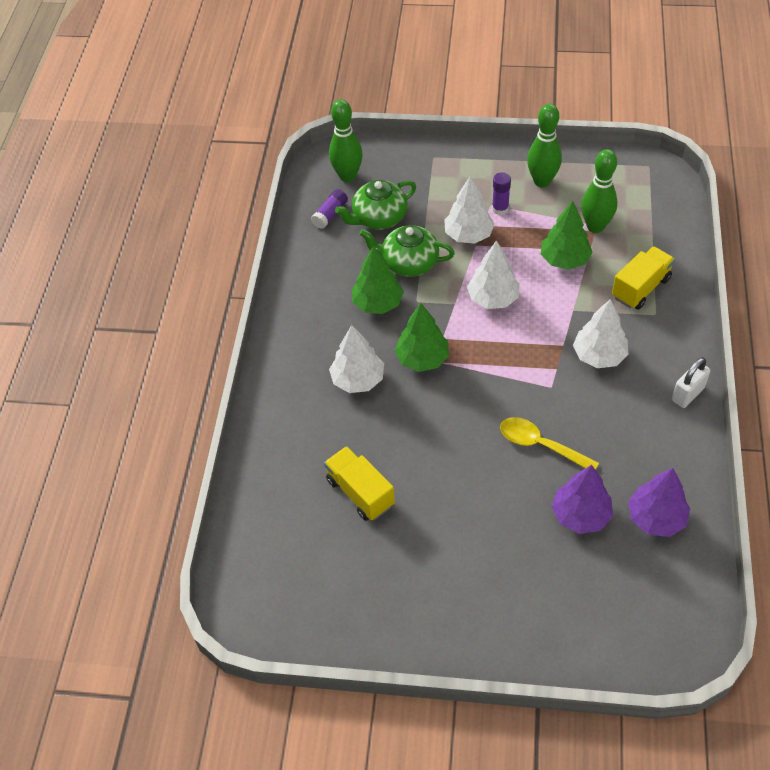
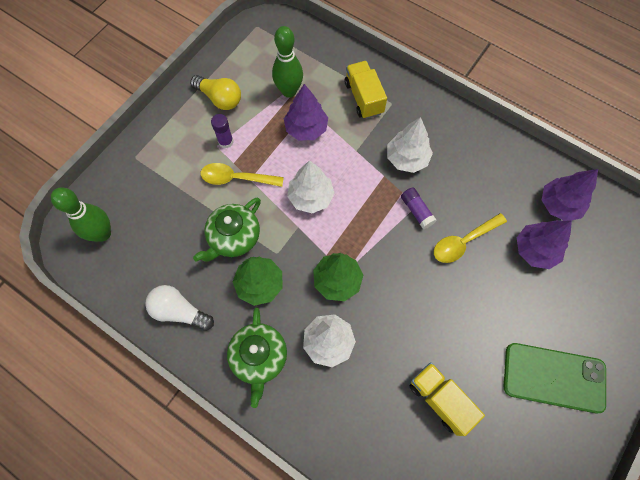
camera: 65 degrees left, 15 degrees up
(315, 261) = (179, 311): none -> white light bulb
(330, 214) = (135, 271): purple glue stick -> purple glue stick (416, 211)
(360, 492) = (440, 399): yellow truck -> yellow truck turned 60 degrees clockwise
(379, 218) = (169, 234): green teapot -> green teapot (259, 357)
(447, 585) = (553, 377): none -> green phone
(468, 235) = (236, 178): white tree -> yellow spoon
(542, 181) = (220, 98): green bowling pin -> yellow light bulb
(564, 259) = (306, 128): green tree -> purple tree
(687, 394) = (470, 125): white padlock -> none

